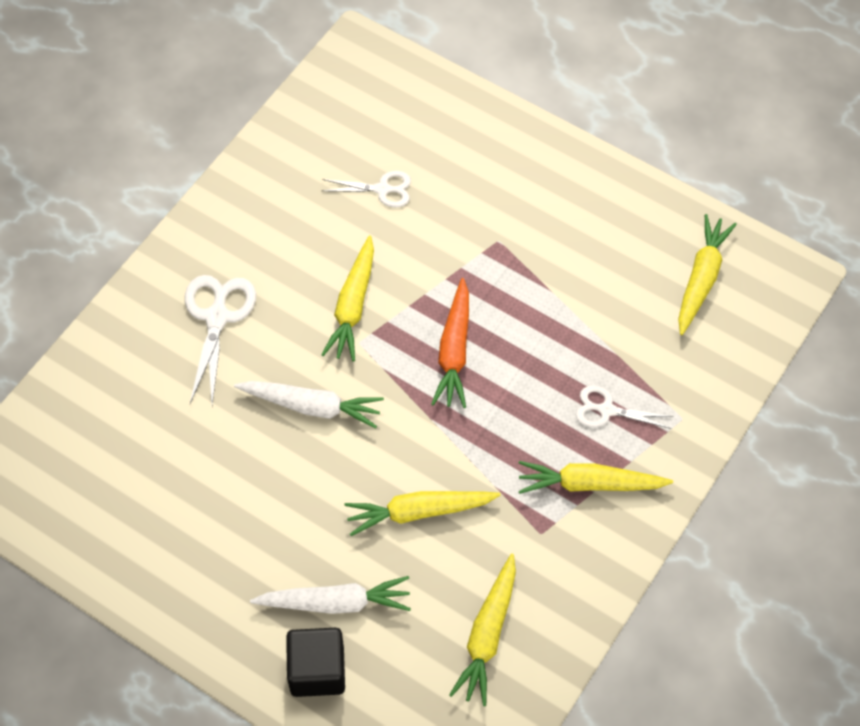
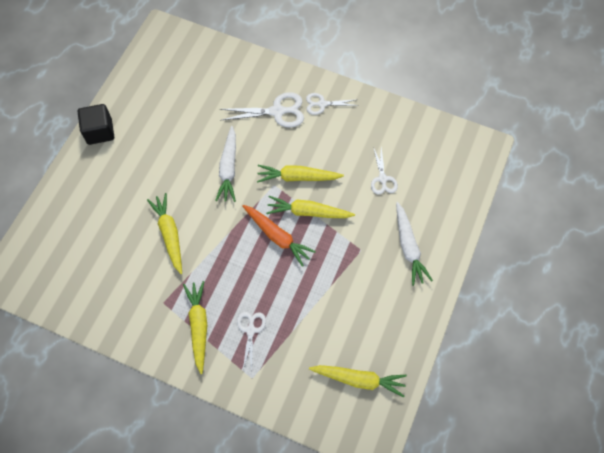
camera: 80 degrees right, 5 degrees up
(220, 249) = (322, 104): none -> white scissors
(317, 671) = (72, 200): black cube -> black cube (99, 131)
(335, 602) = (111, 201): white carrot -> white carrot (408, 247)
(454, 351) = (277, 236): orange carrot -> orange carrot turned 135 degrees counterclockwise
(487, 634) = (98, 282): yellow carrot -> yellow carrot (308, 212)

